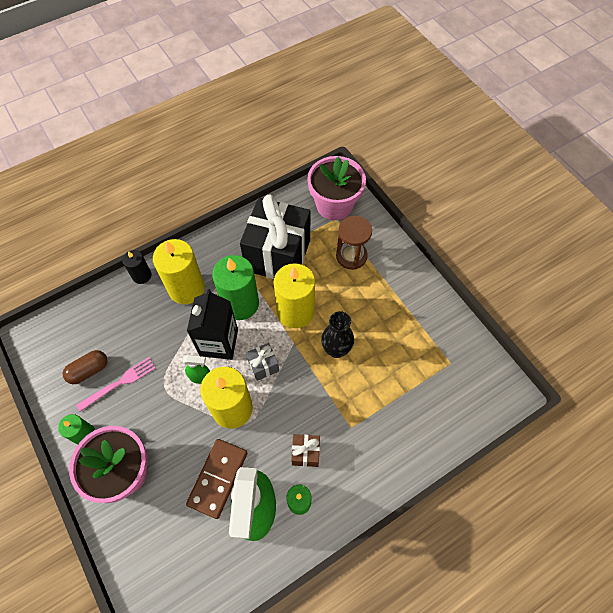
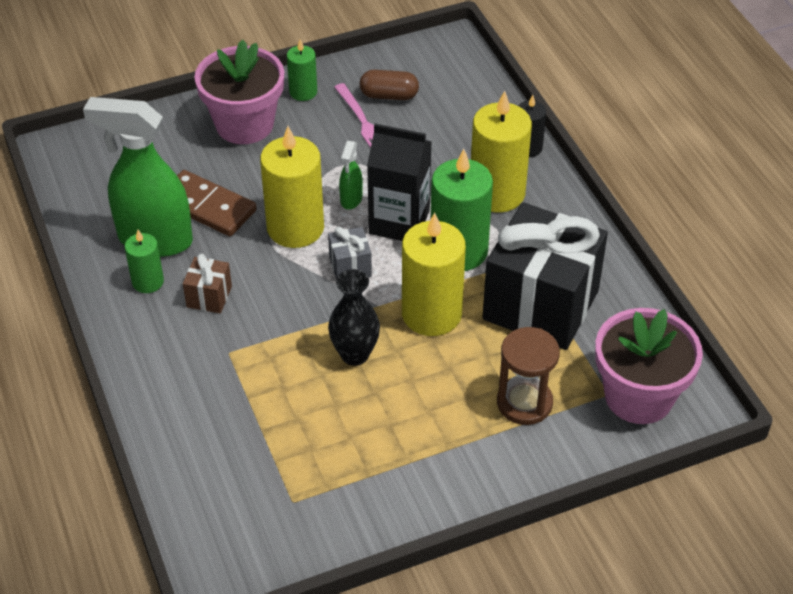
camera: 100 degrees right, 15 degrees down
(89, 370) = (389, 95): brown capsule -> brown capsule turned 60 degrees counterclockwise

